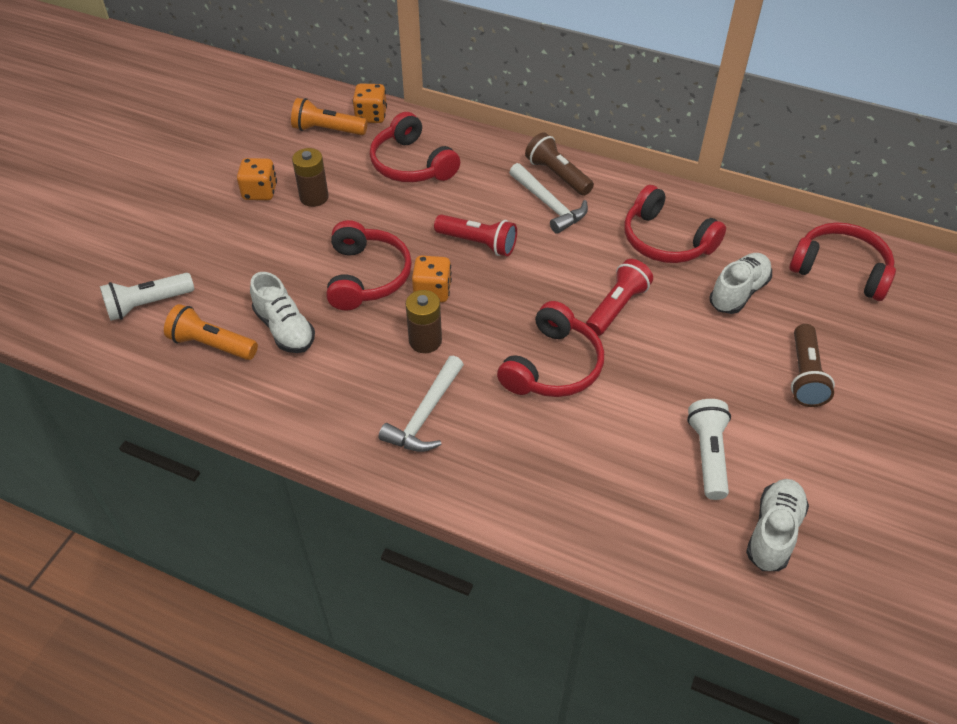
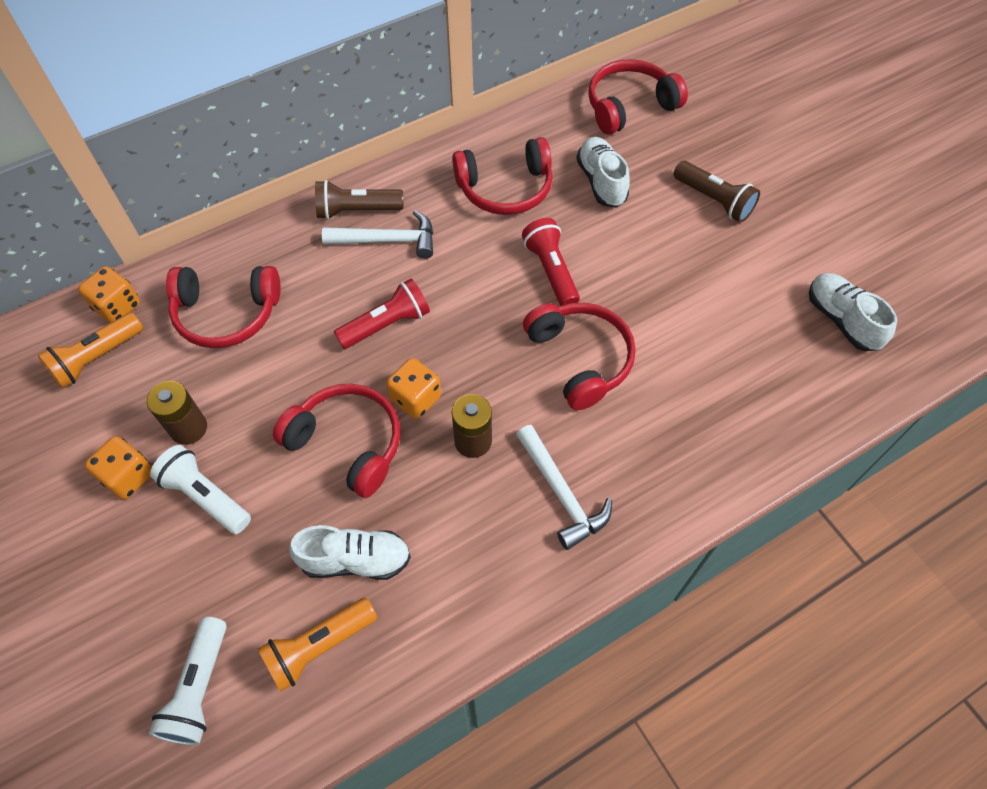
camera: 55 degrees left, 10 degrees up
(708, 455) = (746, 312): white flashlight -> white flashlight (205, 496)

